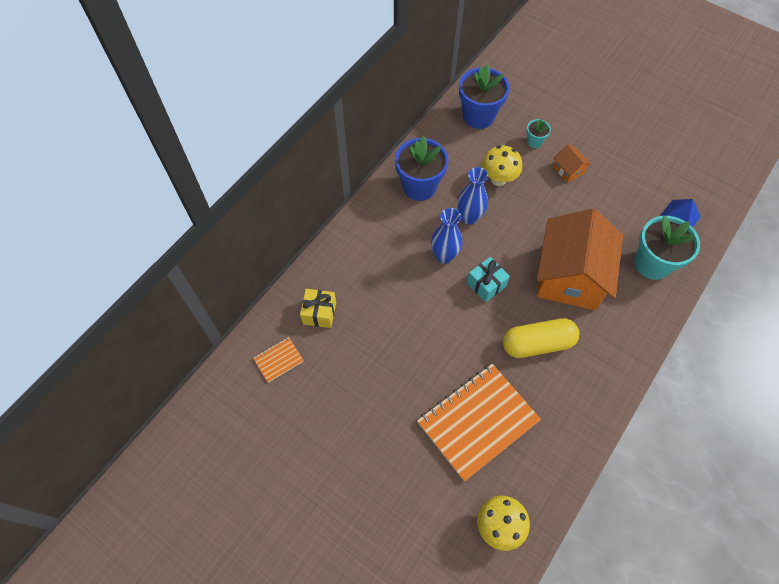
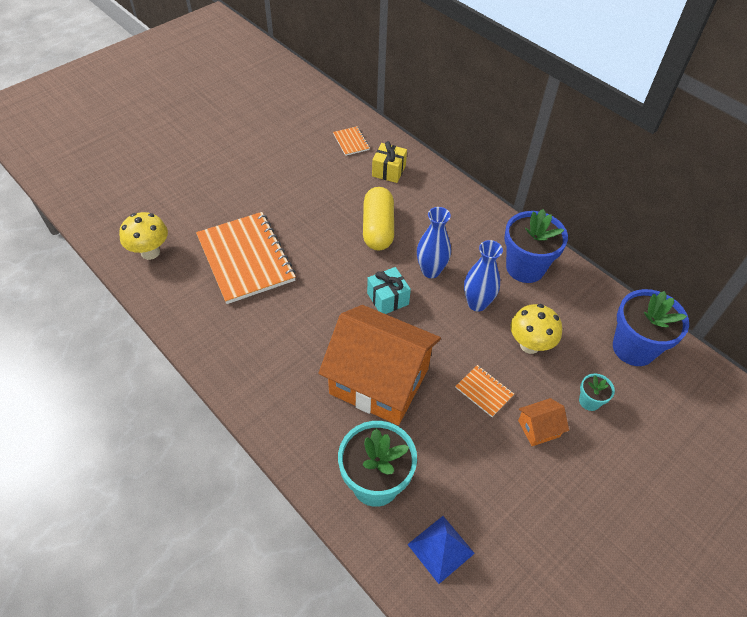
camera: 100 degrees right, 10 degrees down
(537, 343) = (307, 326): yellow capsule -> yellow capsule (378, 228)
(551, 205) = (484, 391): none -> orange notebook

